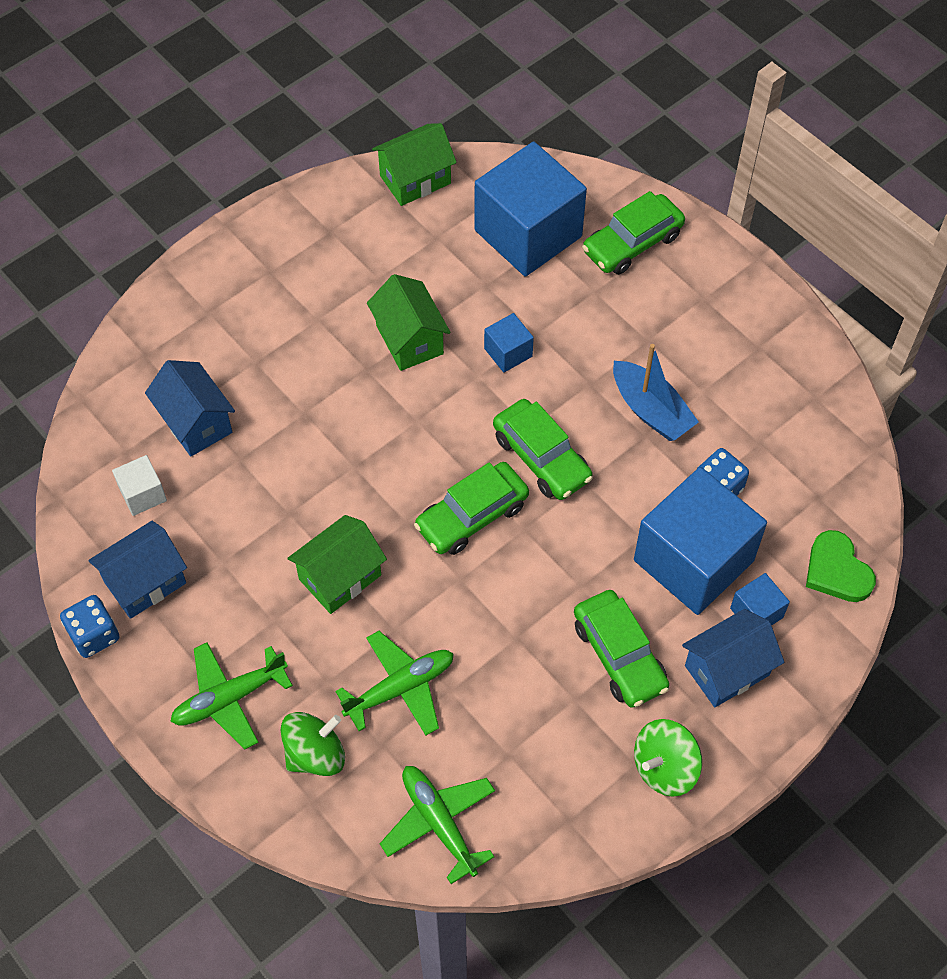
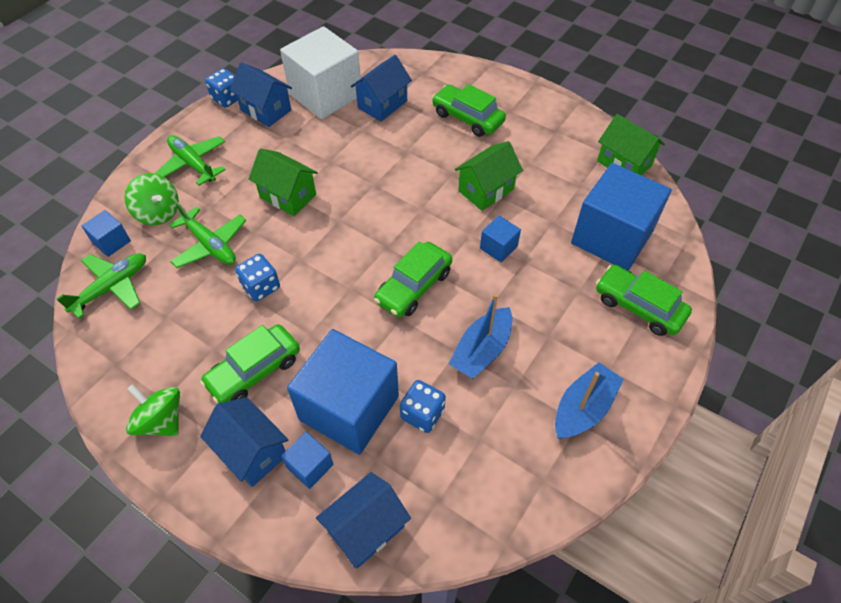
camera: 75 degrees right, 5 degrees down
(143, 494) = (325, 95): white cube -> white cube, size x2.29
(353, 822) = (111, 242): none -> blue cube
(472, 516) = (352, 255): green car -> green car (467, 118)
(492, 632) = (261, 287): none -> blue dice
(744, 337) = (583, 408): none -> blue boat
(837, 570) = (366, 529): green heart -> blue house

